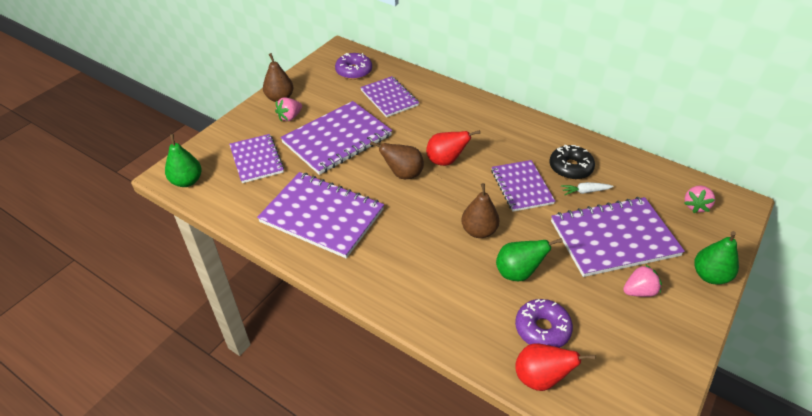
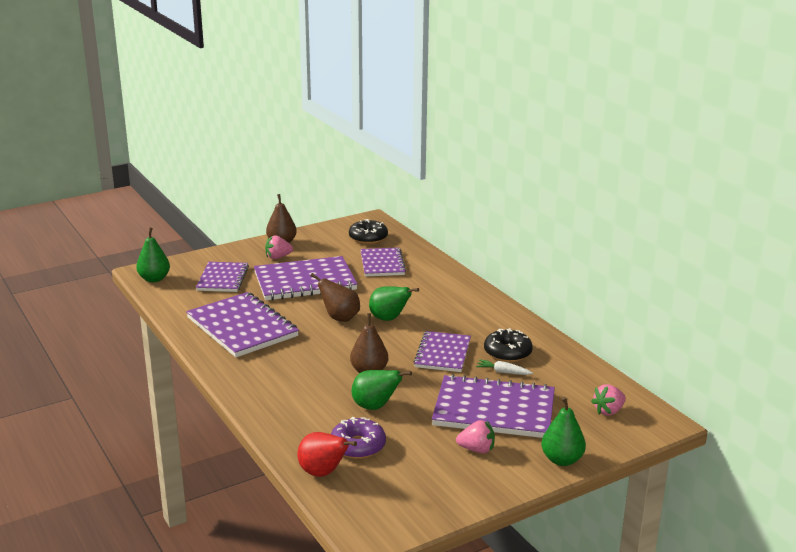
camera: 25 degrees right, 20 degrees down
(354, 71) = (368, 238): purple donut -> black donut
(446, 161) = (389, 319): red pear -> green pear

